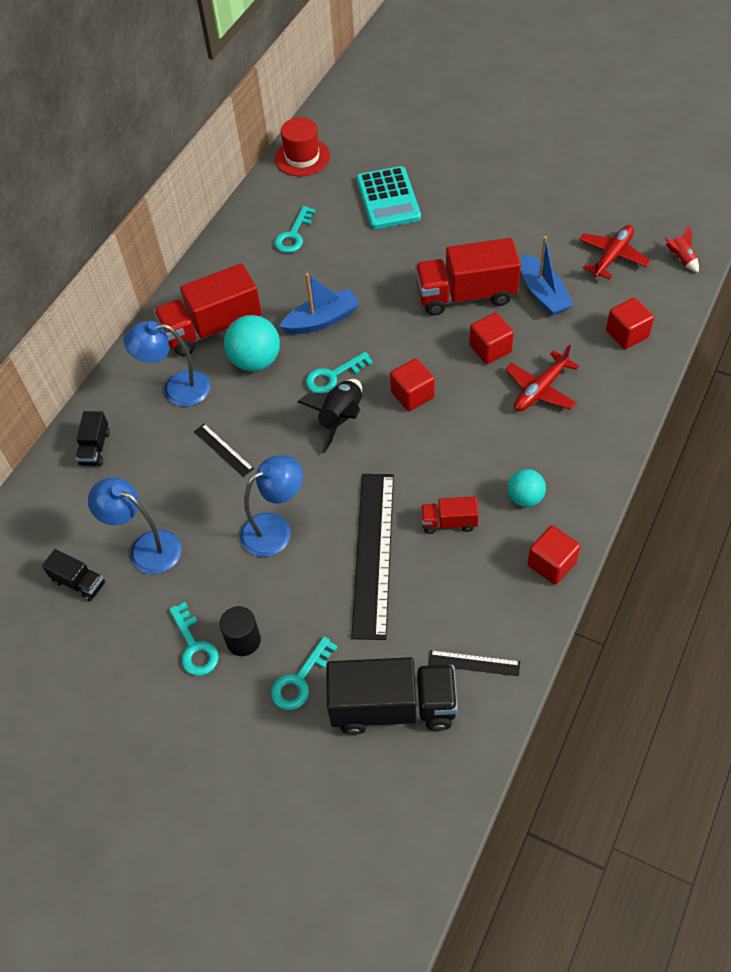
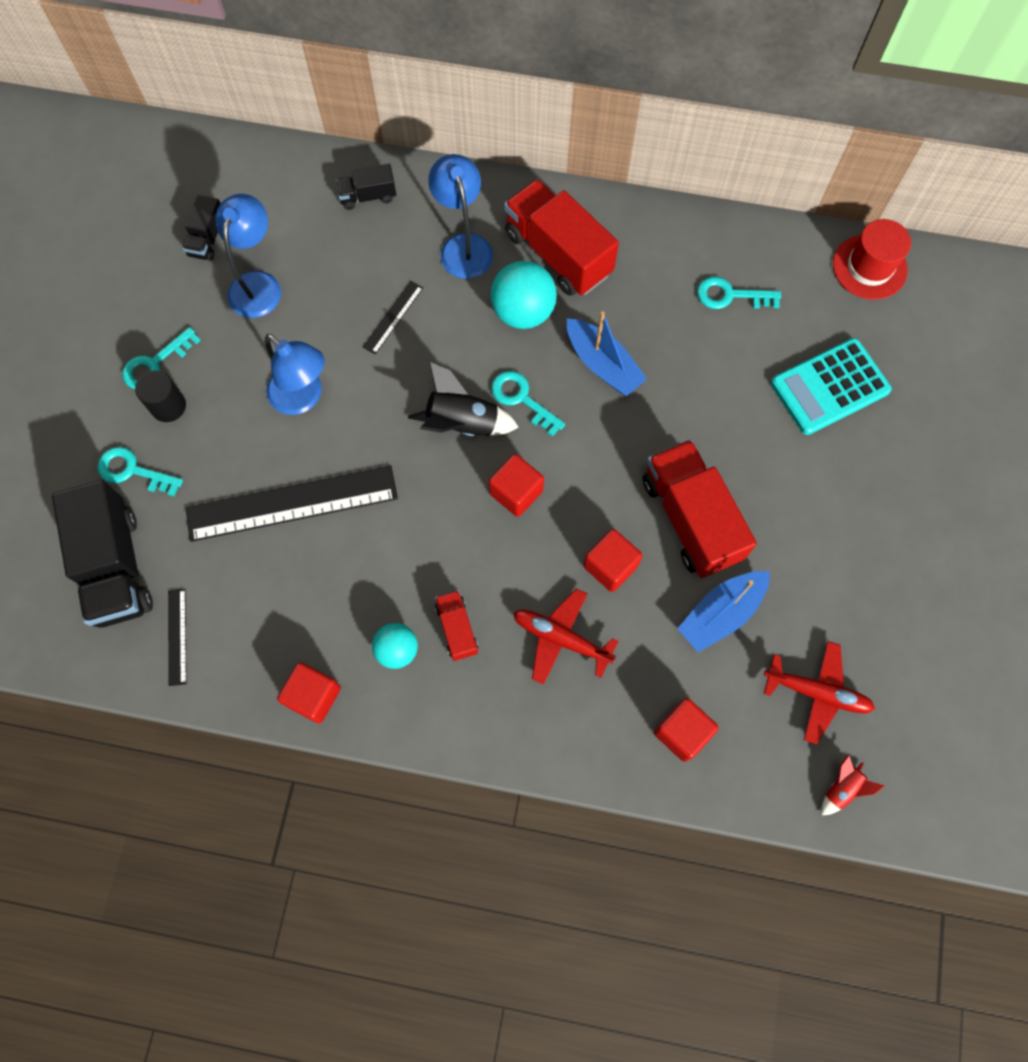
camera: 70 degrees right, 15 degrees up
(449, 522) = (346, 573): red truck -> red truck (457, 629)

